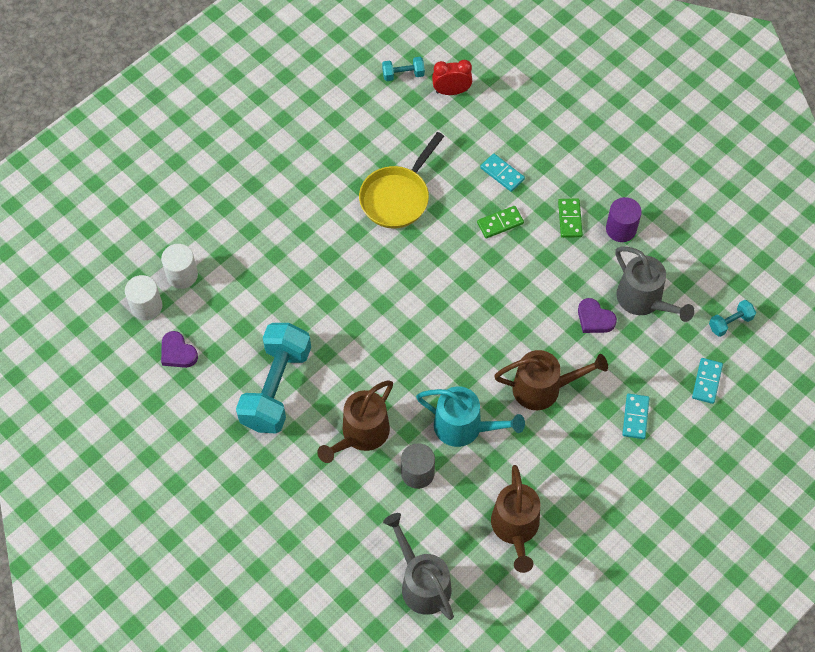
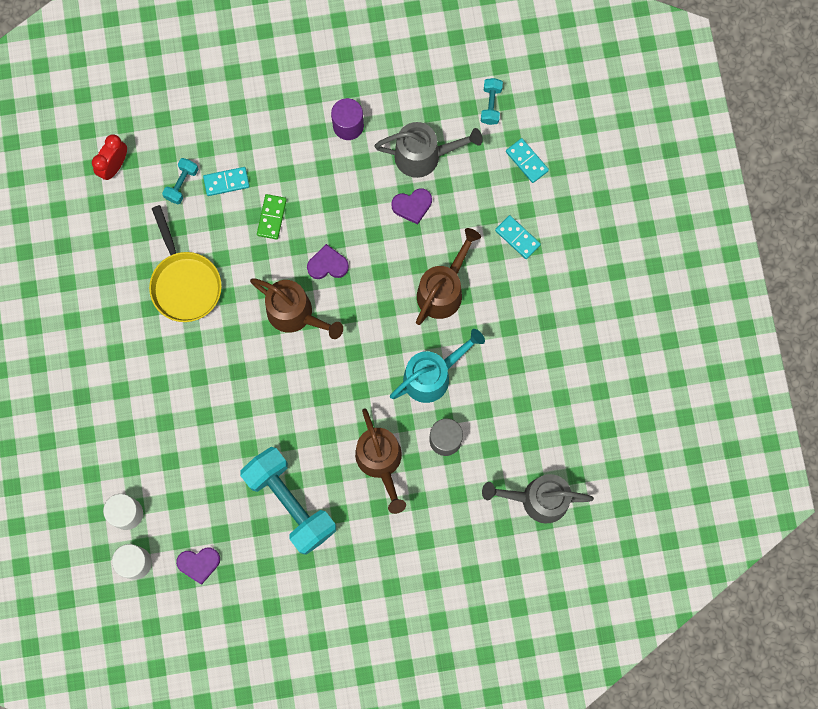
camera: 55 degrees left, 15 degrees up
(403, 74) = (66, 194): turquoise dumbbell -> turquoise dumbbell (182, 184)
(494, 288) = (327, 265): none -> purple heart
(515, 529) = (544, 396): brown watering can -> brown watering can (296, 314)
(570, 219) = (309, 159): green domino -> none

